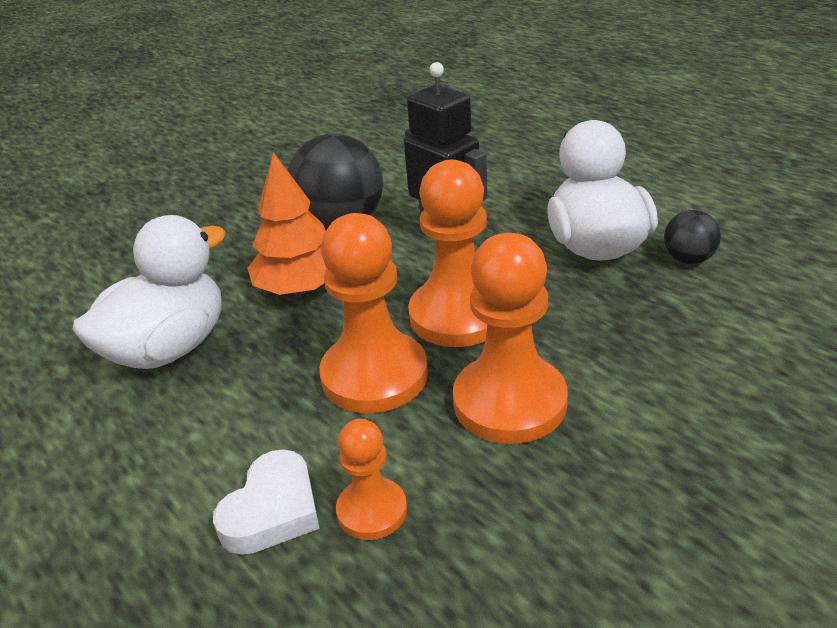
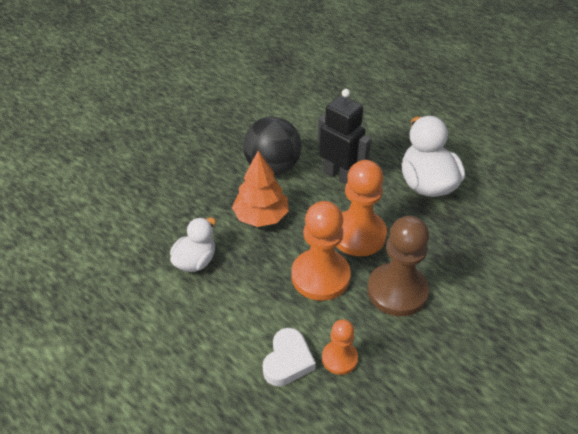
camera: 10 degrees left, 10 degrees up
(168, 348) = (195, 261): white duck -> white duck, size x0.62
(509, 402) = (397, 291): orange pawn -> brown pawn
(688, 259) = (479, 194): black ball -> none

